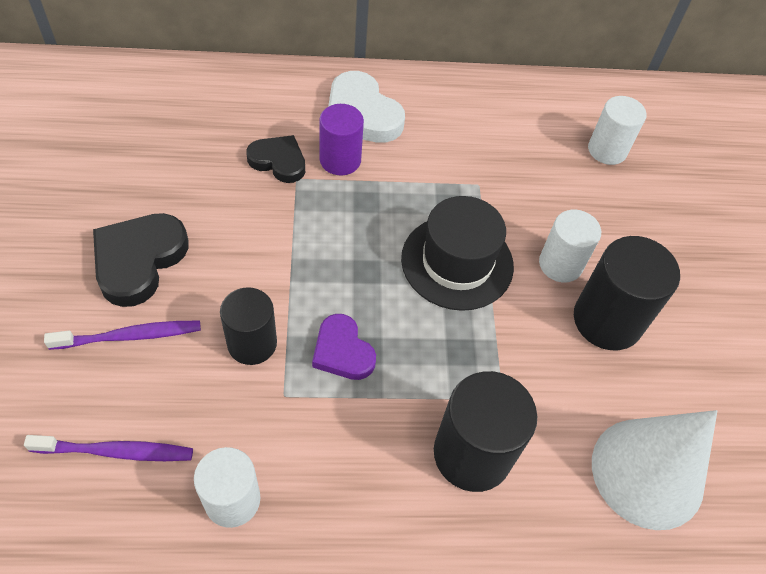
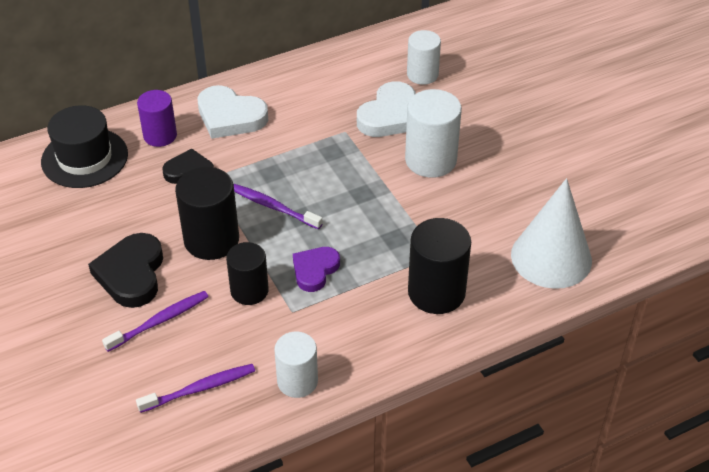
camera: 20 degrees left, 10 degrees down
(340, 160) = (234, 153): purple cylinder -> purple cylinder (160, 135)
(342, 351) = (315, 270): purple heart -> purple heart turned 90 degrees clockwise
(343, 246) = (273, 207): none -> purple toothbrush
(457, 262) = (359, 186): black hat -> black hat (84, 158)
(542, 186) = (390, 115): none -> white heart
(560, 264) = (430, 160): white cylinder -> white cylinder, size x1.51
(607, 320) = (480, 182): black cylinder -> black cylinder (211, 240)

